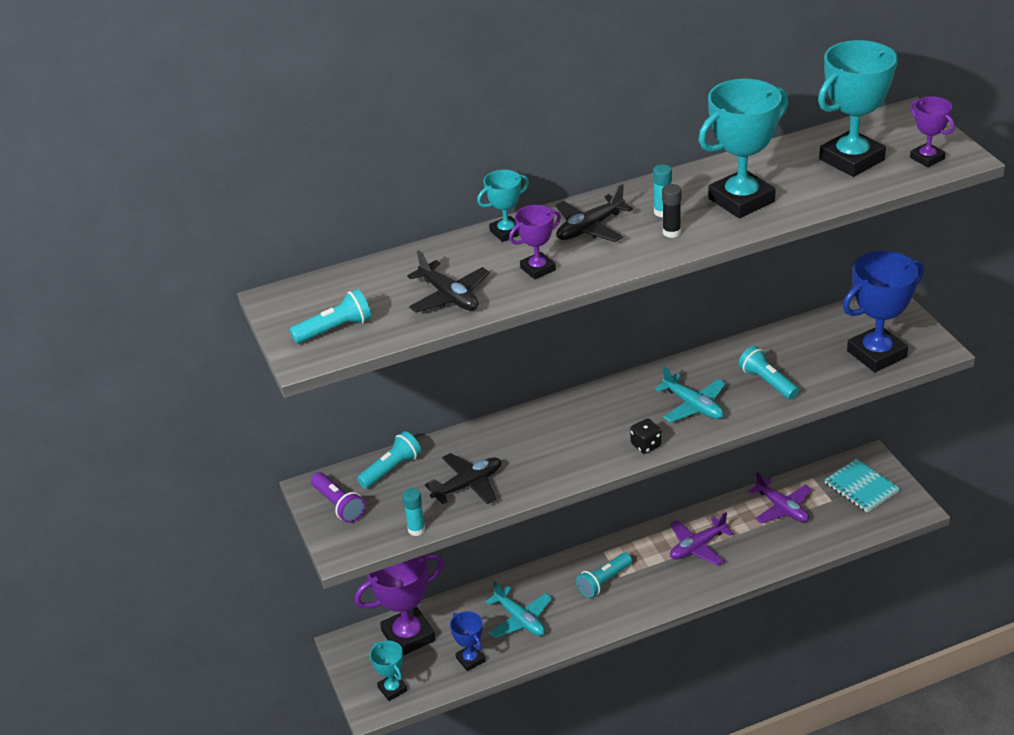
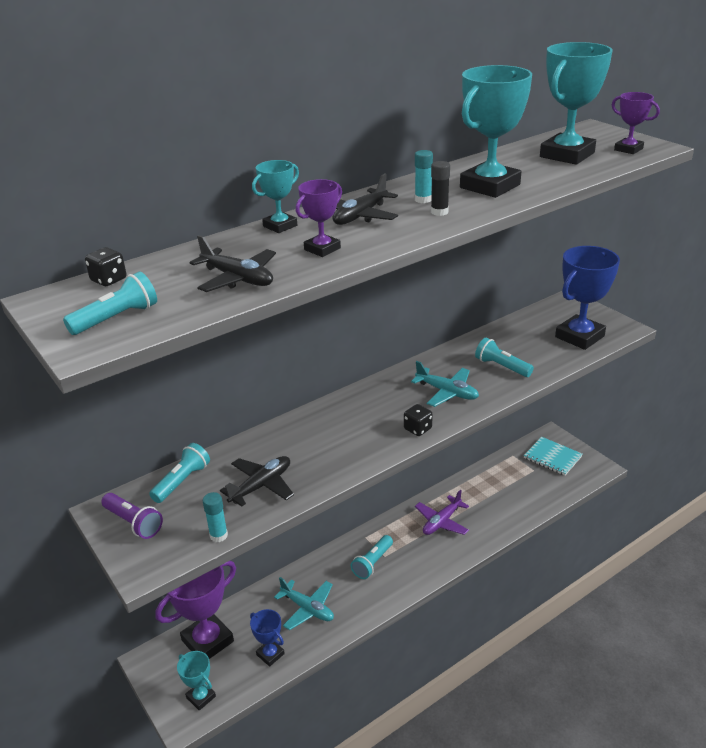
camera: 15 degrees left, 5 degrees down
(333, 283) = (109, 280): none -> black dice
(782, 508) = (498, 481): purple plane -> none

